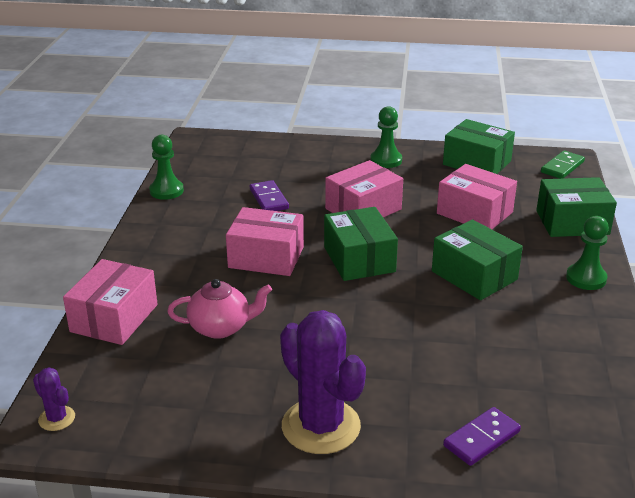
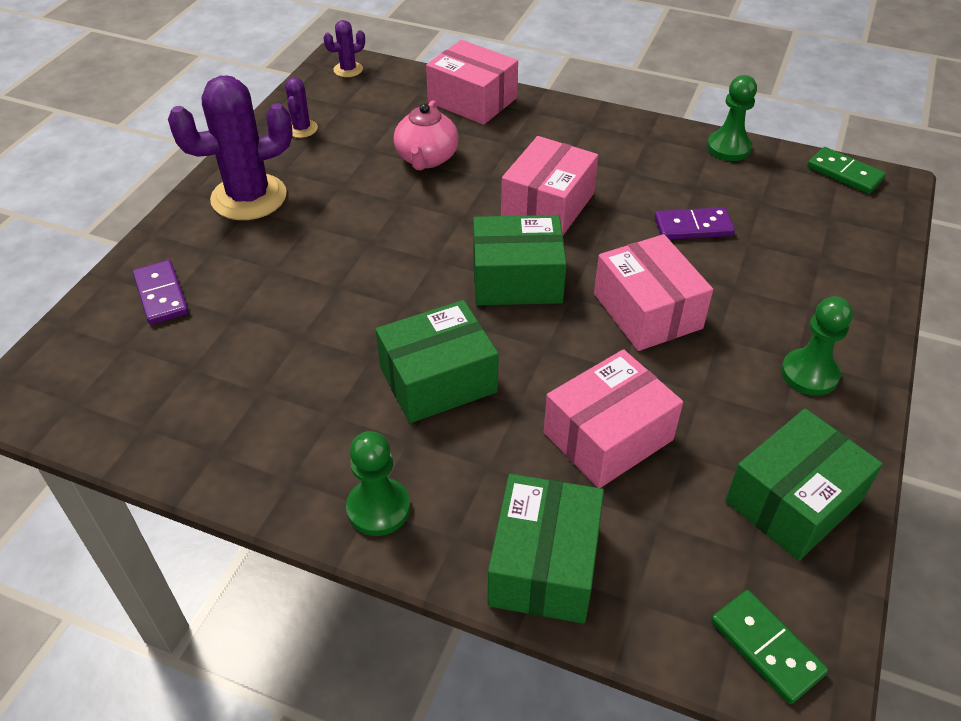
camera: 105 degrees right, 15 degrees up
(187, 151) = (844, 173): none -> green domino
(189, 423) = (301, 129): none -> purple cactus

